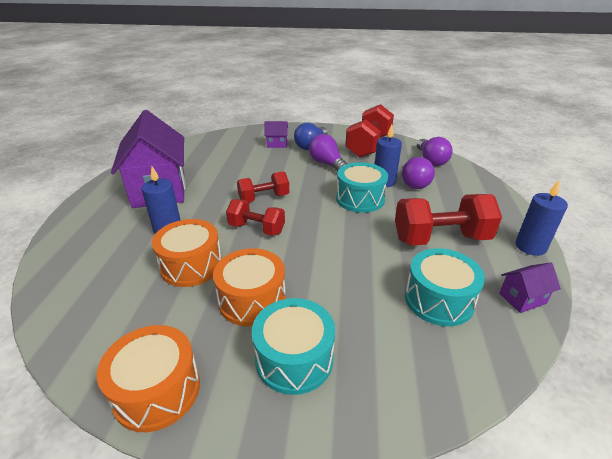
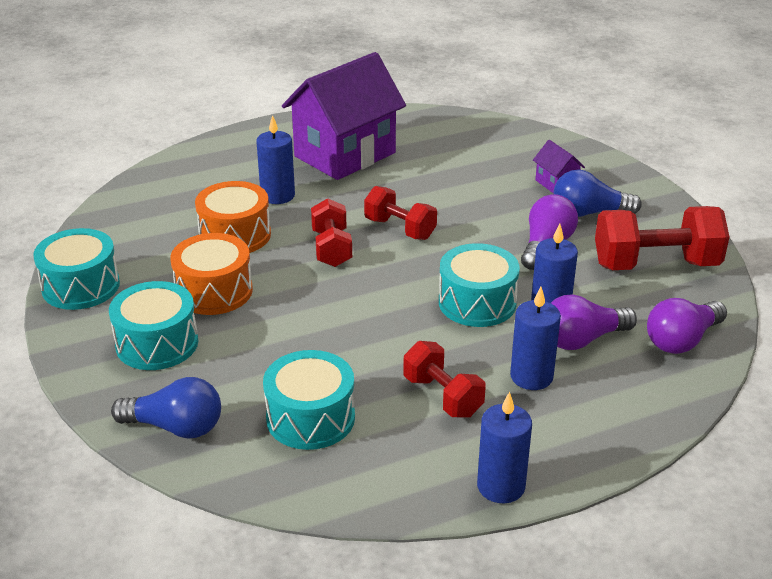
camera: 60 degrees right, 0 degrees up
(157, 390) = (81, 286): orange drum -> turquoise drum
(418, 383) = (175, 427): none -> blue light bulb
(437, 205) = (531, 377): none -> blue candle
(441, 239) = (442, 396): red dumbbell -> red dumbbell, size x0.62
(522, 298) = (367, 488): purple house -> none

